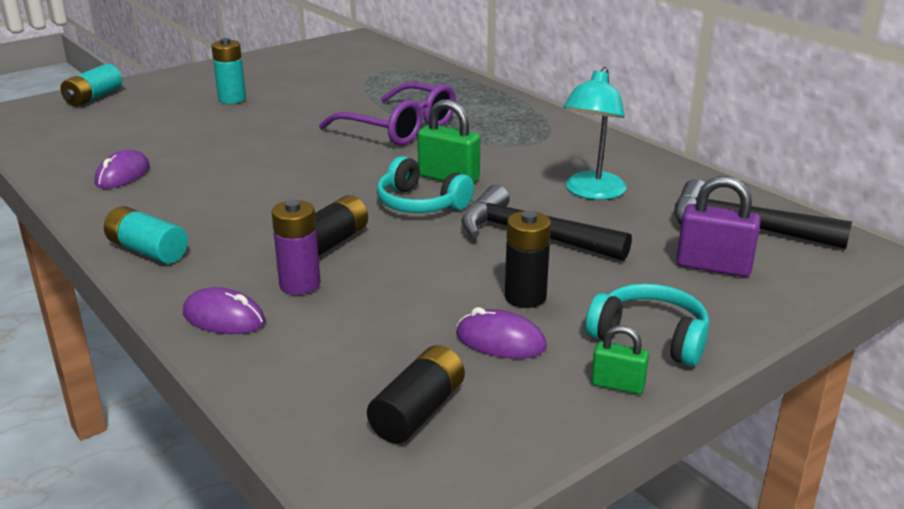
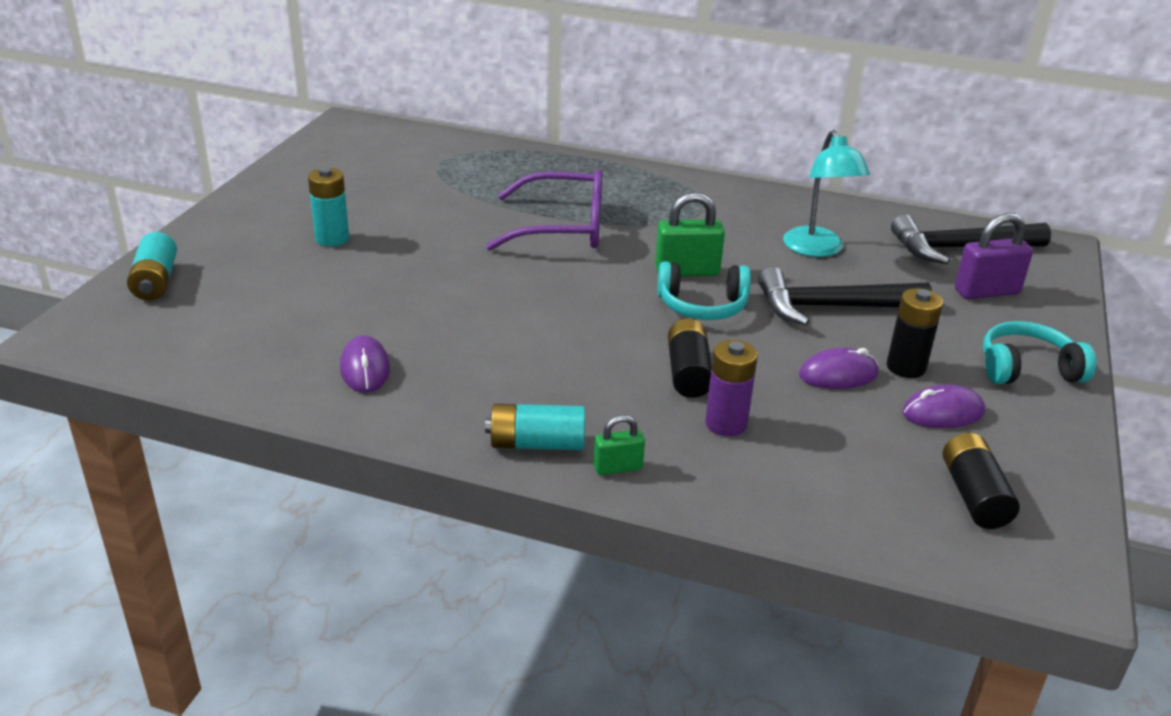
camera: 35 degrees left, 5 degrees up
(224, 318) = (714, 481): purple mouse -> purple mouse (838, 375)
(617, 385) = (1059, 416): green padlock -> green padlock (617, 467)

